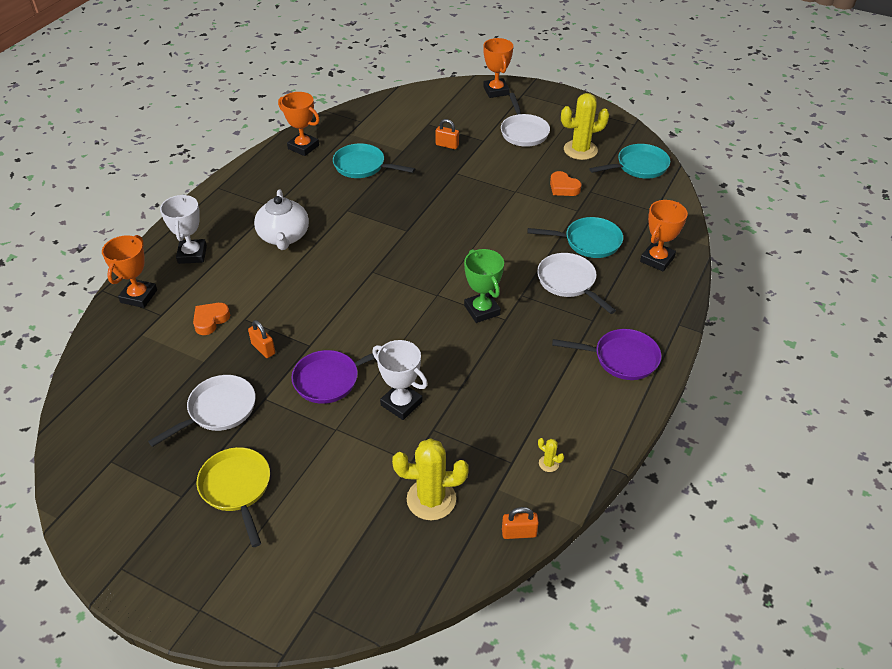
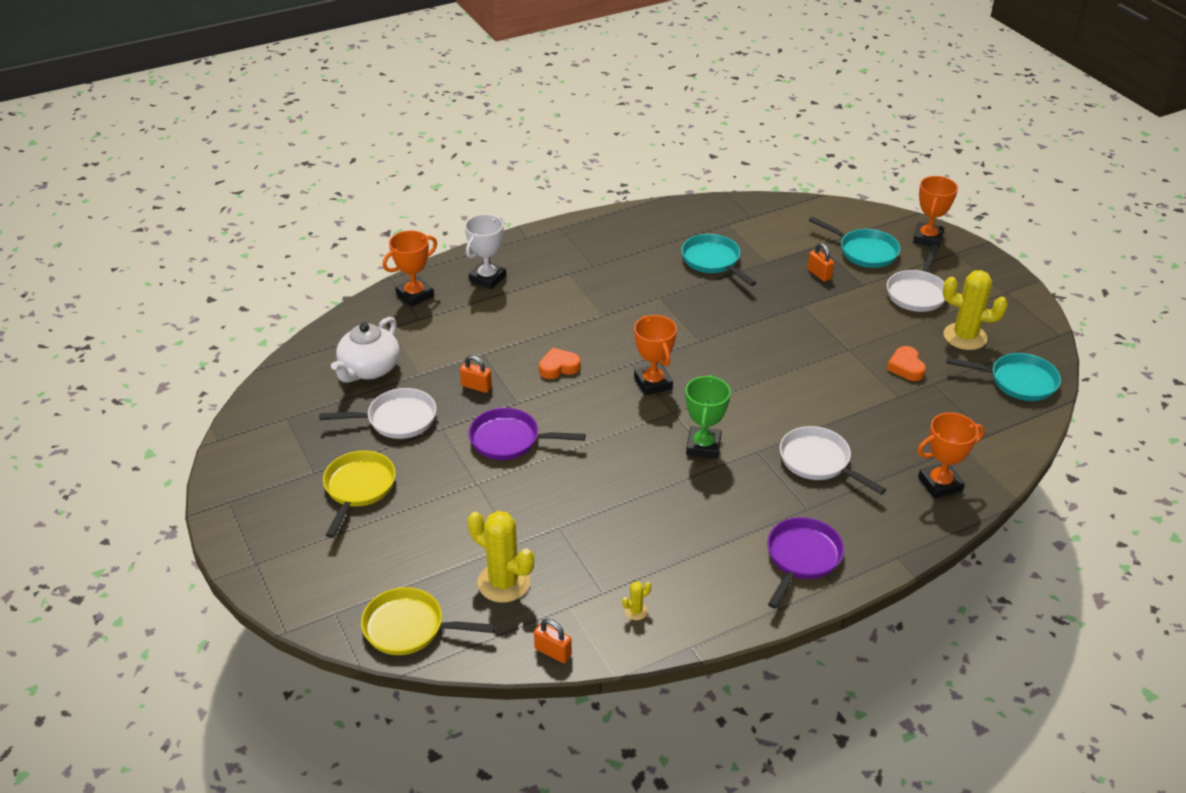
camera: 35 degrees right, 5 degrees down
(210, 320) = (454, 342): orange heart -> orange heart (558, 367)
(263, 349) = (476, 386): orange padlock -> orange padlock turned 60 degrees counterclockwise
(284, 237) = (579, 297): white teapot -> white teapot (369, 369)
(303, 147) = (672, 220): orange trophy -> orange trophy (653, 383)
(389, 583) = (409, 627): none -> yellow pan
(401, 403) = (551, 491): white trophy -> none
(548, 463) = (636, 611): yellow cactus -> yellow cactus turned 75 degrees clockwise
(569, 282) = (818, 461): white pan -> white pan turned 45 degrees counterclockwise
(588, 242) = (879, 432): turquoise pan -> turquoise pan (864, 251)
(621, 358) = (802, 558): purple pan -> purple pan turned 105 degrees counterclockwise

